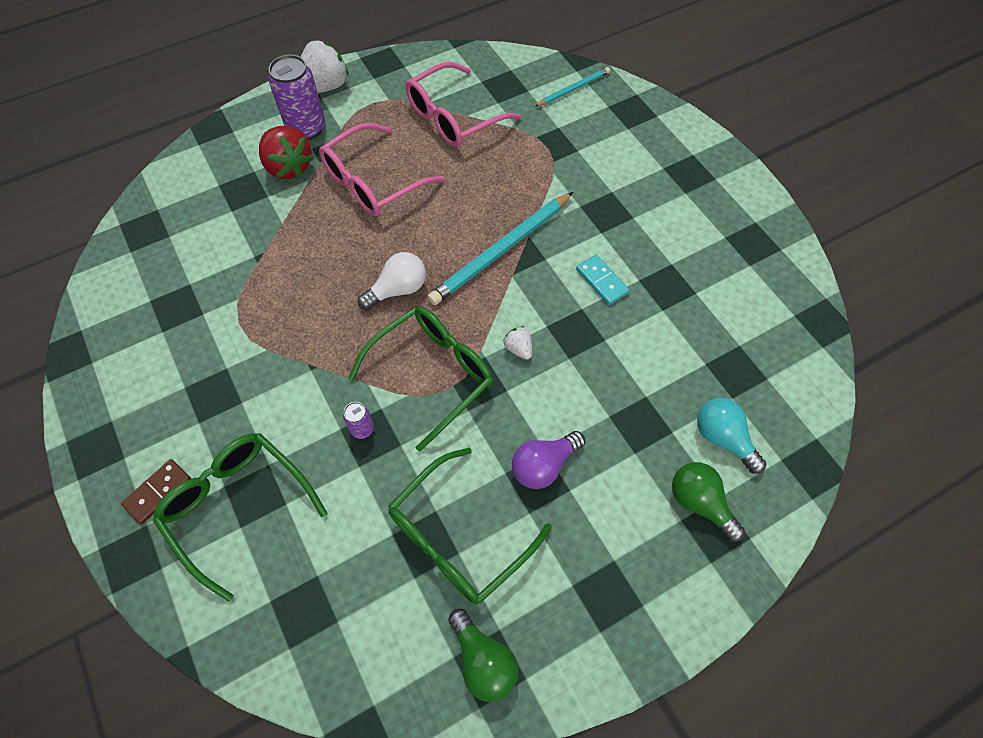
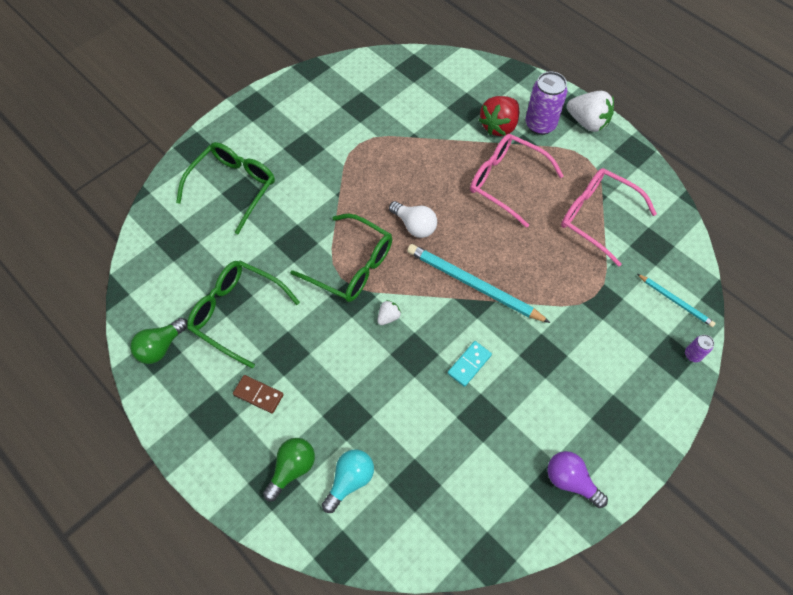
camera: 75 degrees right, 0 degrees up
(158, 492) = (235, 145): brown domino -> brown domino (258, 394)
(362, 429) = (300, 236): purple can -> purple can (692, 355)
(543, 465) = (298, 354): purple light bulb -> purple light bulb (570, 481)

